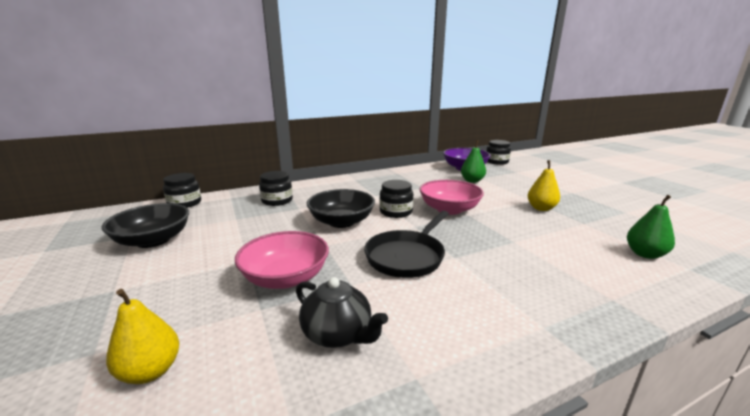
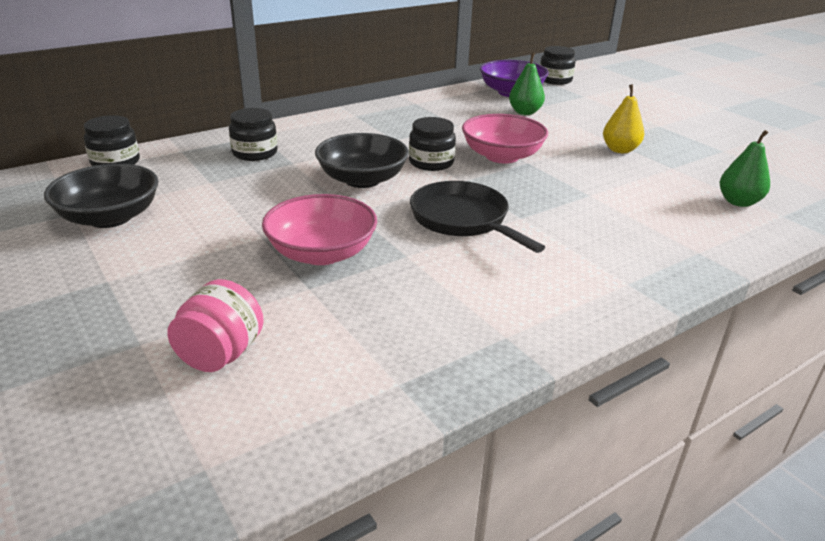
camera: 10 degrees left, 10 degrees up
(150, 371) = (221, 354): yellow pear -> pink jar
(338, 334) = (411, 306): black teapot -> none
(407, 256) = (463, 220): black pan -> black pan turned 120 degrees clockwise

